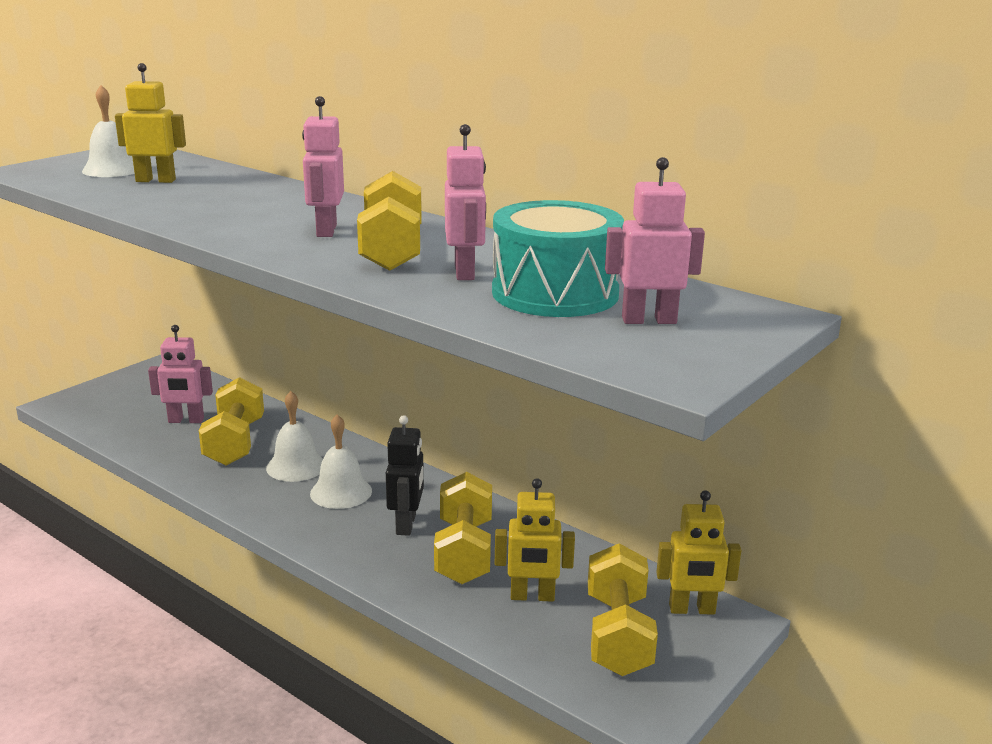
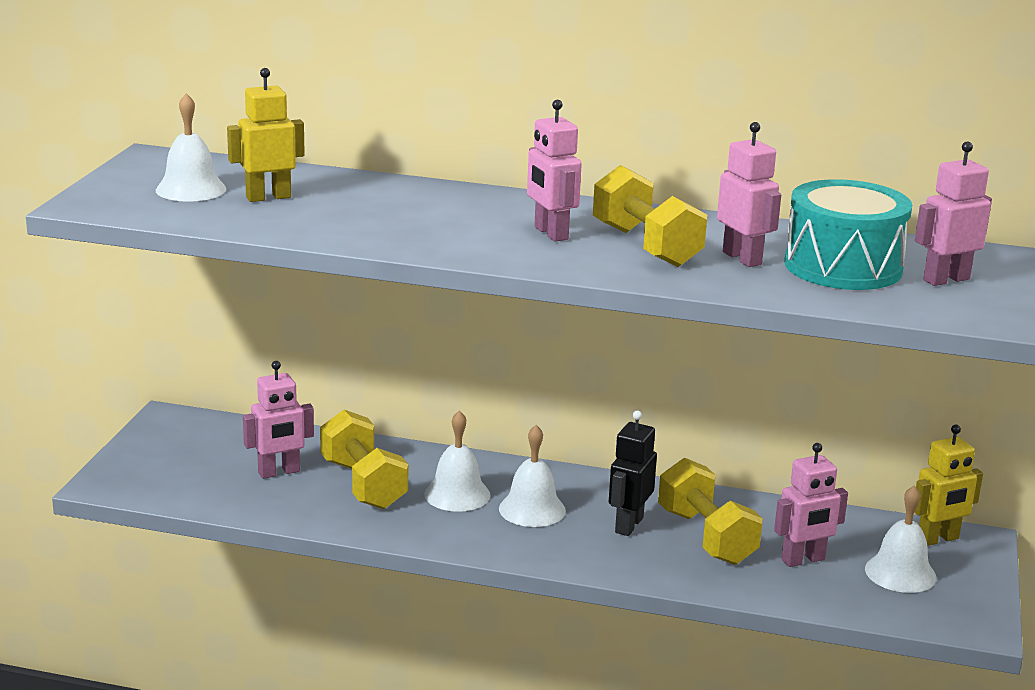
camera: 25 degrees left, 0 degrees up
(406, 524) = (628, 525): black robot -> black robot turned 135 degrees counterclockwise
(532, 596) = (803, 560): yellow robot -> pink robot
(618, 634) = (900, 573): yellow dumbbell -> white bell

